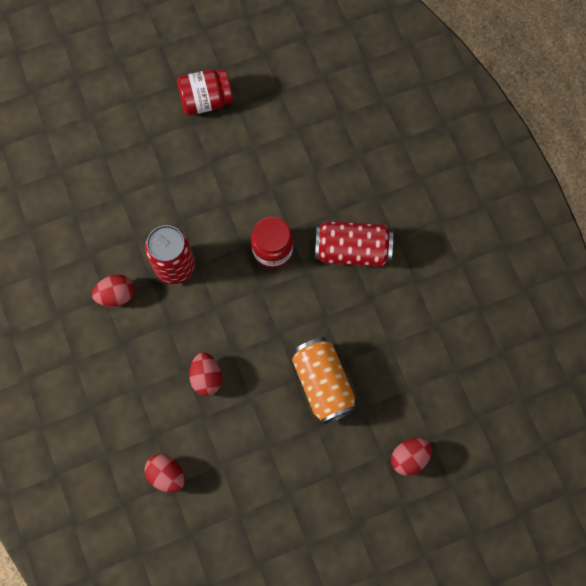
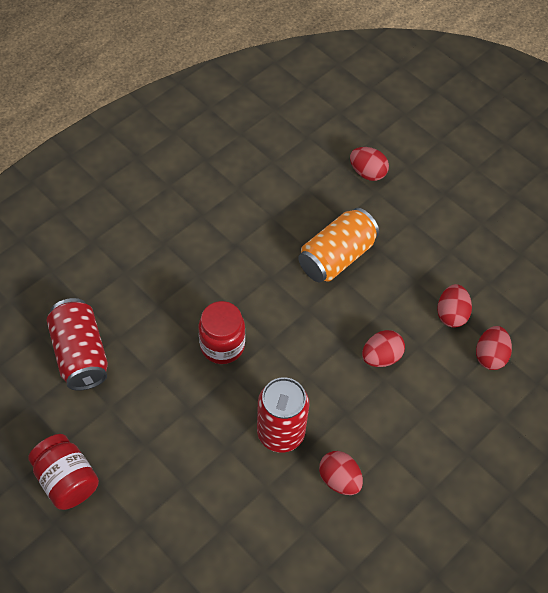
camera: 115 degrees left, 15 degrees down
(221, 461) = (451, 314): none -> red egg
(352, 250) = (192, 275): red can -> red can (80, 354)

